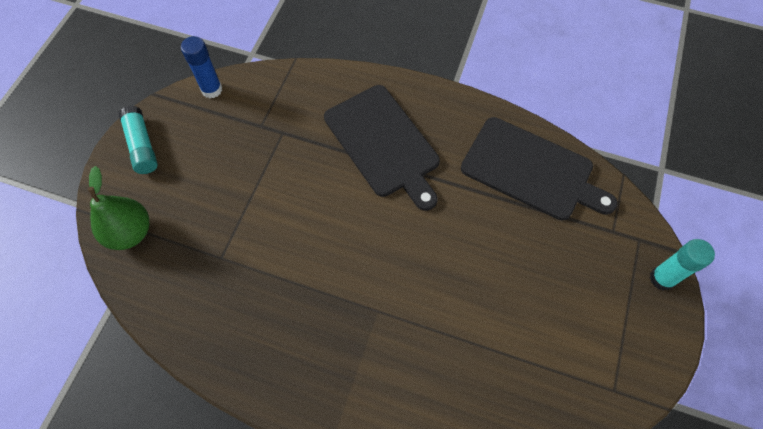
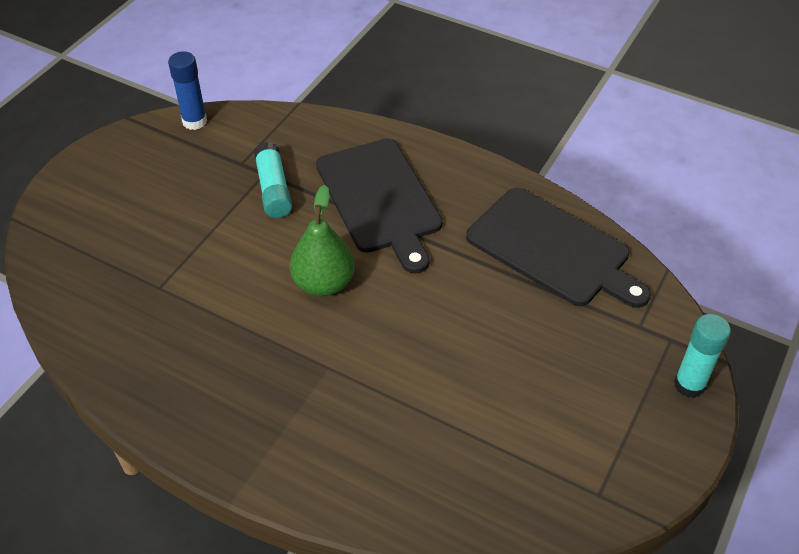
camera: 10 degrees right, 15 degrees down
(130, 232) = (64, 248): green pear -> green pear (323, 283)
(142, 146) = (101, 166): turquoise glue stick -> turquoise glue stick (273, 189)

